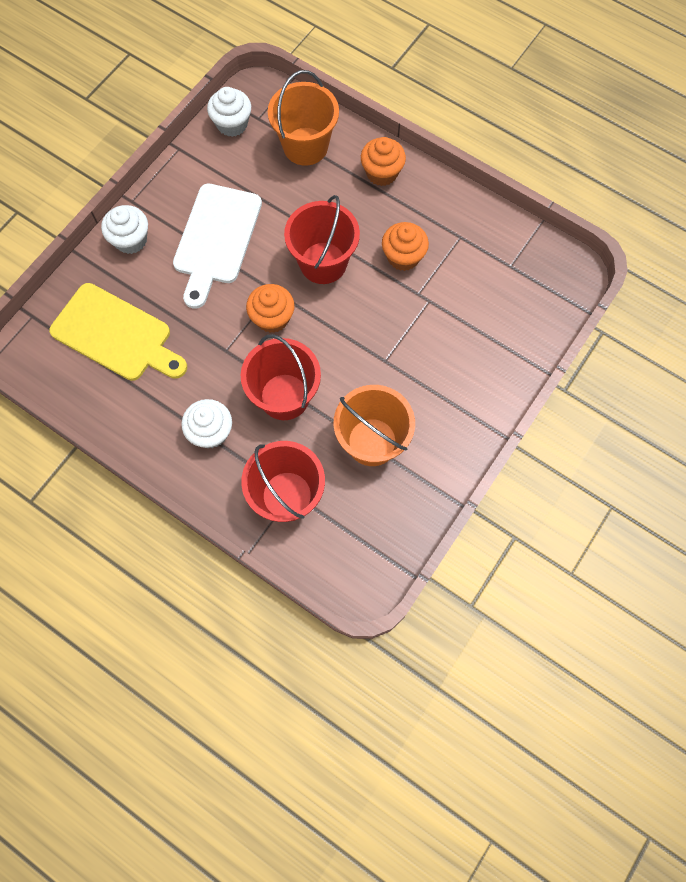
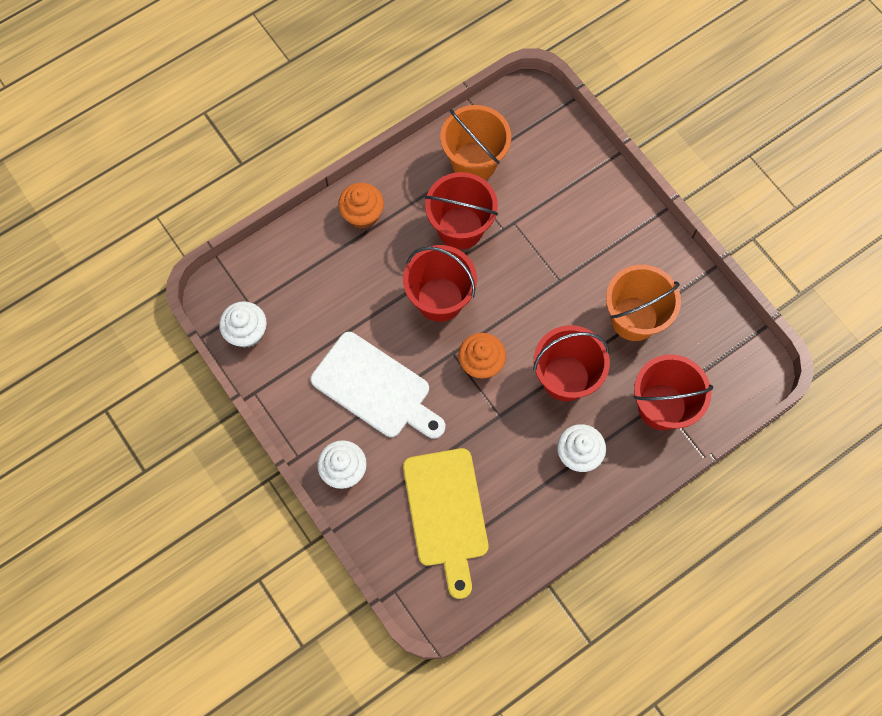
camera: 70 degrees left, 0 degrees up
(116, 335) = (446, 513): yellow cutting board -> yellow cutting board turned 120 degrees clockwise
(305, 146) = (303, 272): orange bucket -> orange bucket (474, 162)
(403, 257) = (460, 228): orange cupcake -> red bucket

